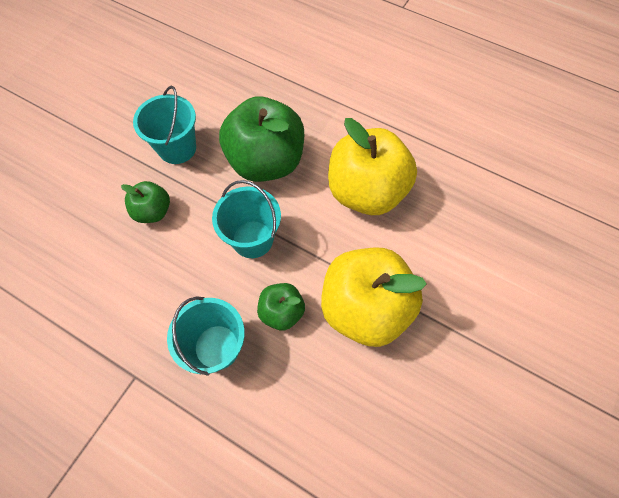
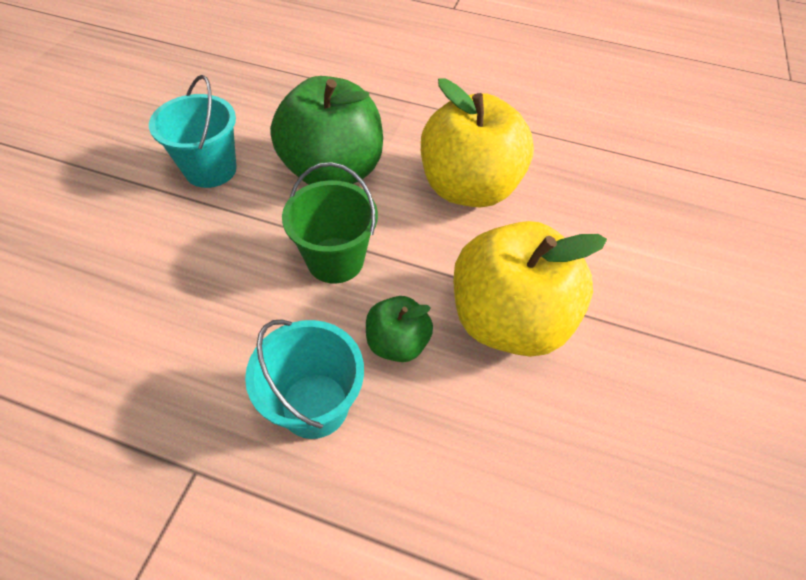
camera: 15 degrees left, 10 degrees down
(153, 211) = (189, 246): green apple -> none
(252, 239) = (335, 260): turquoise bucket -> green bucket

